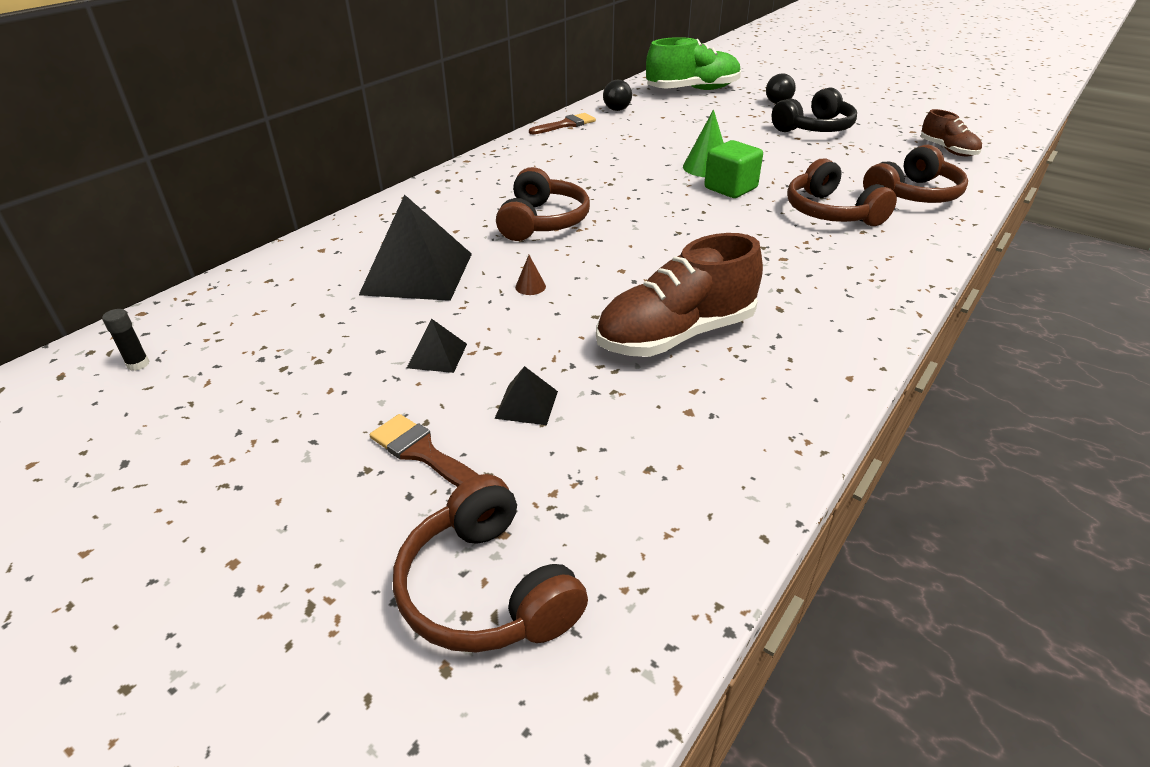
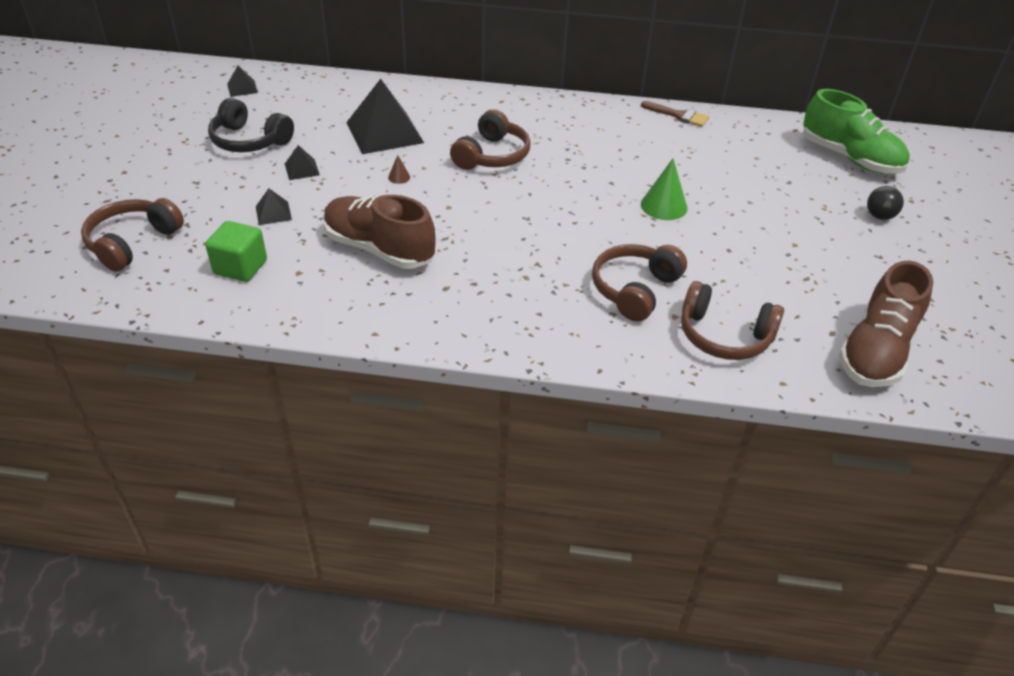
camera: 60 degrees right, 5 degrees up
(138, 364) = (242, 88): black glue stick -> black pyramid
(422, 453) = (216, 193): brown brush -> none
(542, 221) = (492, 156): brown headphones -> brown headphones turned 45 degrees counterclockwise
(617, 110) = (743, 130): black ball -> none
(730, 188) = (632, 227): green cube -> green cube (240, 267)
(815, 128) = (833, 251): black headphones -> black headphones (249, 141)
(947, 150) = (876, 351): brown shoe -> brown shoe, size x1.81

